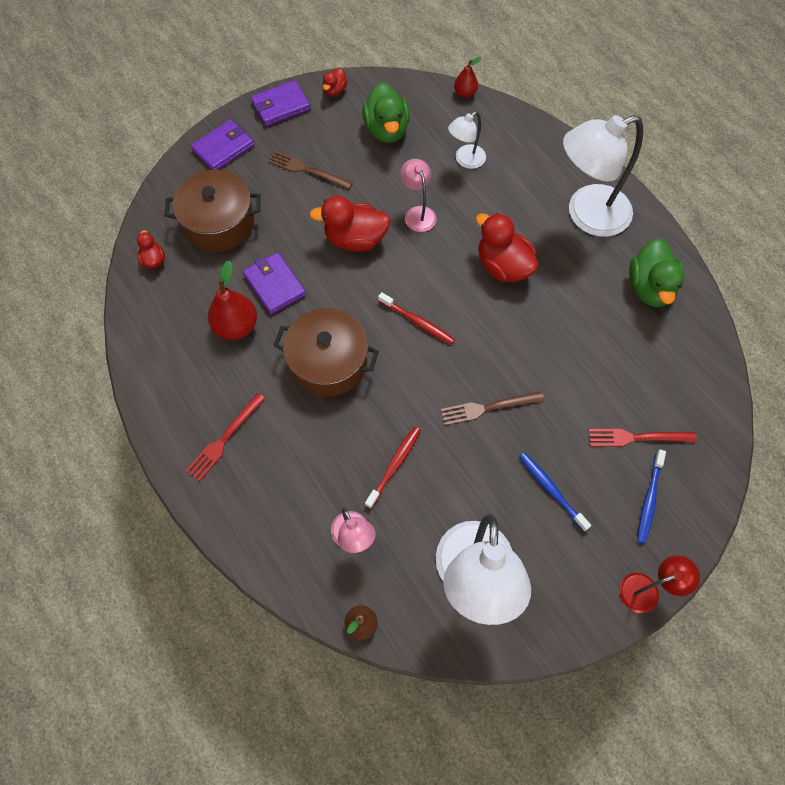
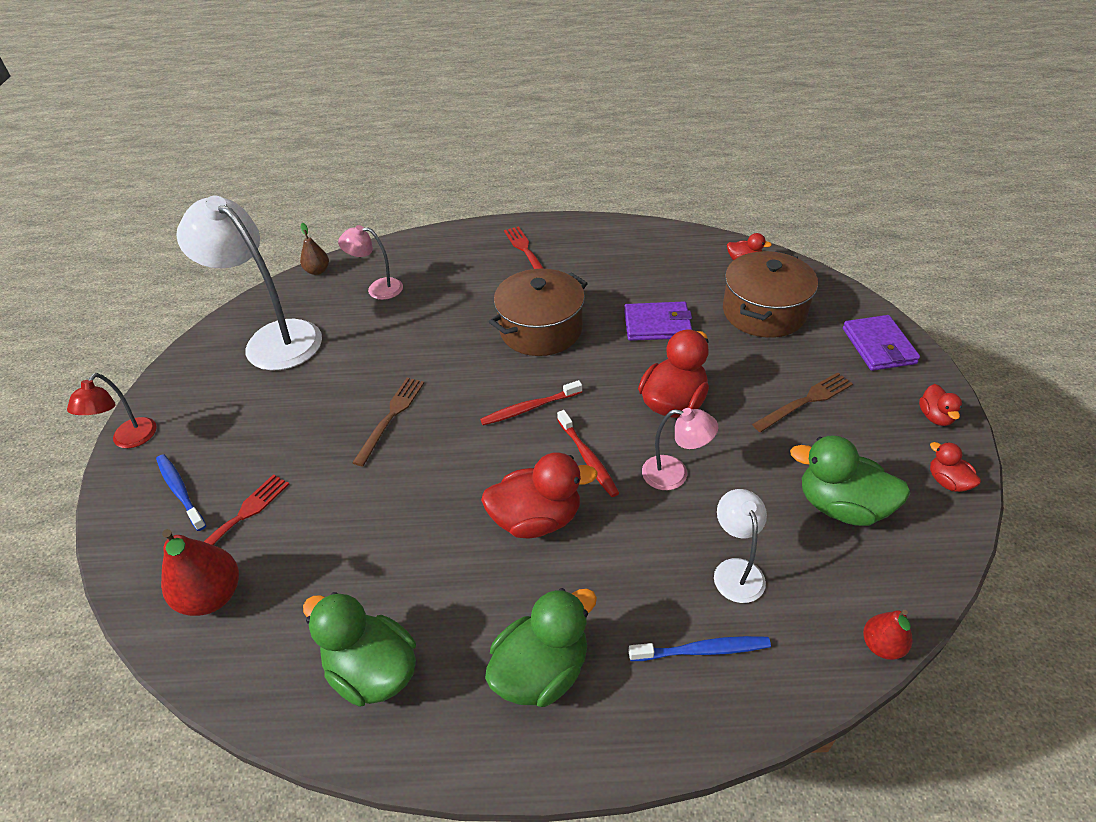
camera: 125 degrees right, 20 degrees down
(236, 326) = (629, 287): red pear -> red pear (212, 596)
(281, 106) = (935, 417): purple wallet -> red duck
(394, 466) = (406, 332): red toothbrush -> red toothbrush (588, 458)
(551, 490) = (273, 422): blue toothbrush -> blue toothbrush (702, 650)
(587, 215) = (541, 670): white lamp -> green duck

